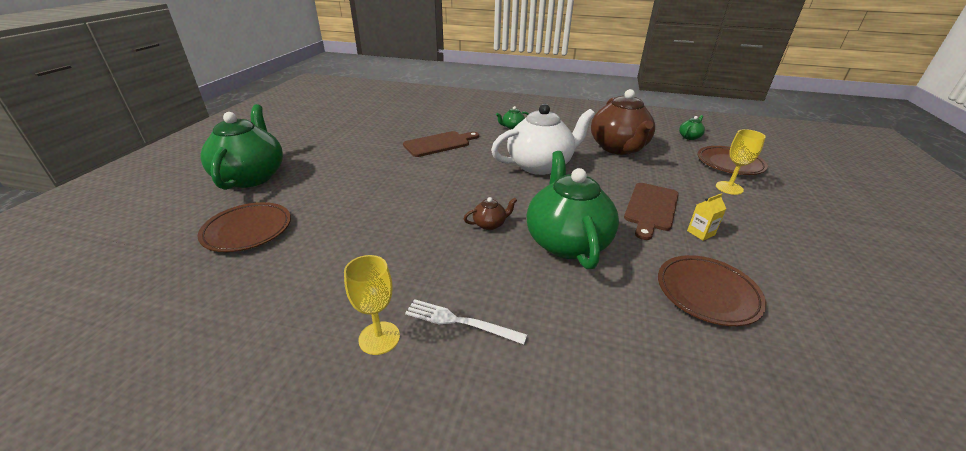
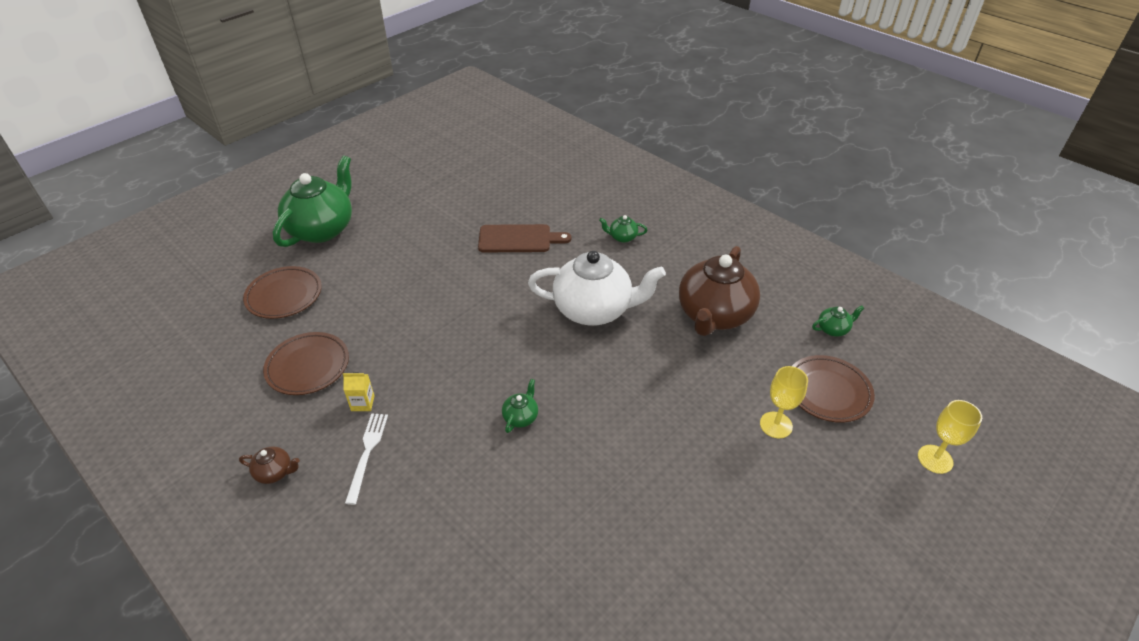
camera: 30 degrees right, 10 degrees up
(379, 338) = (305, 440): yellow goblet -> yellow goblet (935, 459)
(460, 322) = (367, 453): white fork -> white fork turned 45 degrees clockwise
(490, 224) = (472, 368): brown teapot -> brown teapot (275, 472)
(566, 242) = (521, 417): green teapot -> green teapot, size x0.41
(651, 208) = (648, 414): brown cutting board -> none
(700, 233) = (663, 465): yellow carton -> yellow carton (362, 403)
(707, 293) = (587, 526): brown plate -> brown plate (308, 366)

